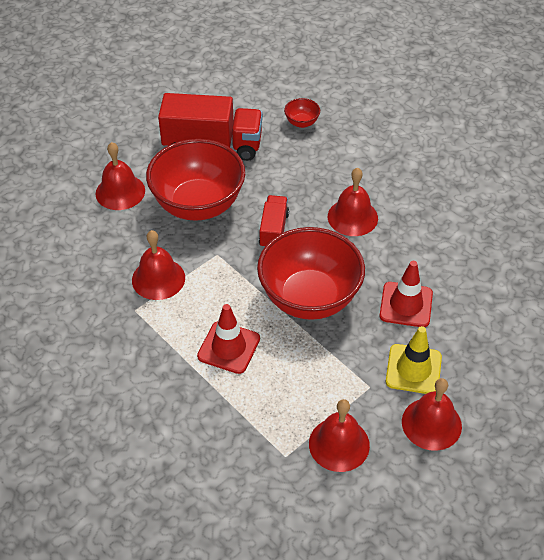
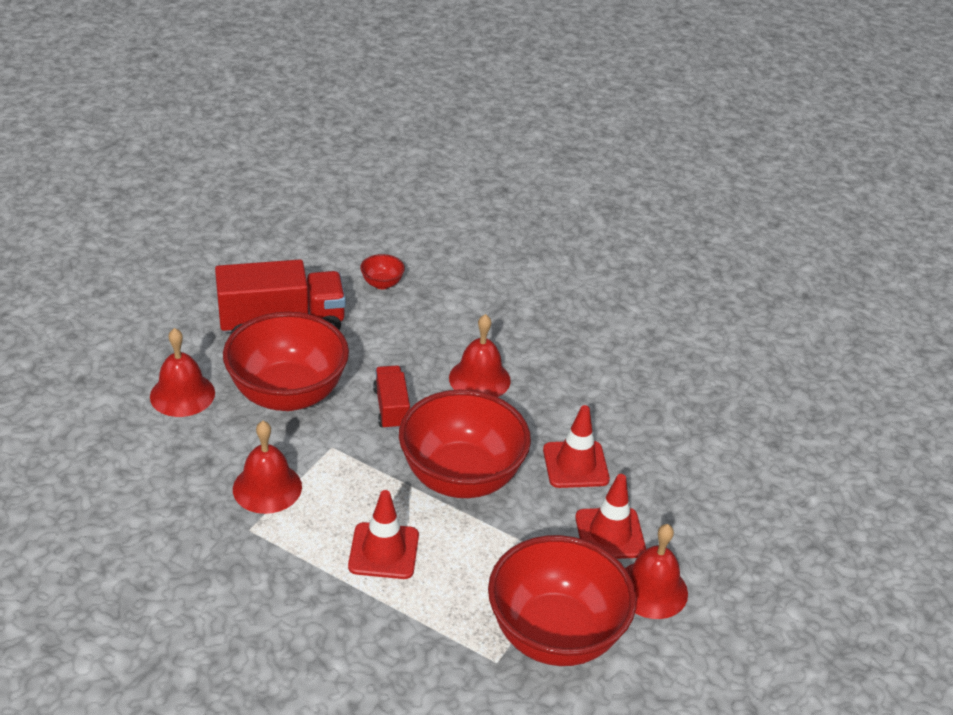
camera: 20 degrees left, 10 degrees down
(339, 444) = (555, 634): red bell -> red bowl
(413, 369) = (610, 534): yellow traffic cone -> red traffic cone

